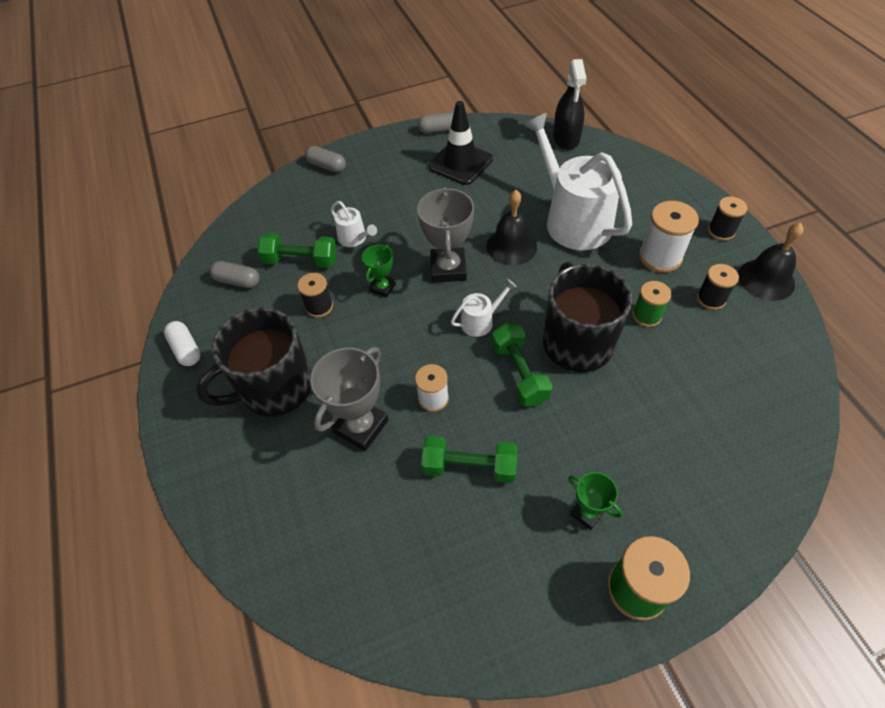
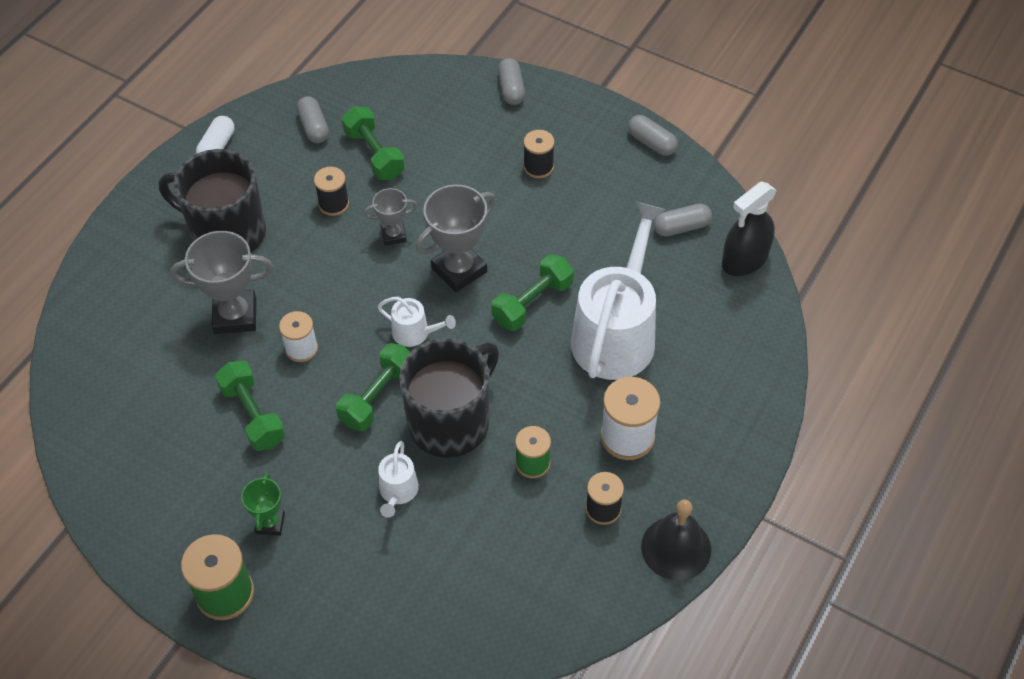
camera: 50 degrees right, 0 degrees up
(354, 238) = (435, 175): white watering can -> white watering can (398, 492)
(383, 288) = (393, 235): green trophy -> grey trophy
(460, 163) = (616, 191): black traffic cone -> none
(511, 246) = (532, 302): black bell -> green dumbbell
(516, 150) = (681, 227): none -> grey capsule
(721, 231) = (718, 475): black spool -> black spool (538, 167)

